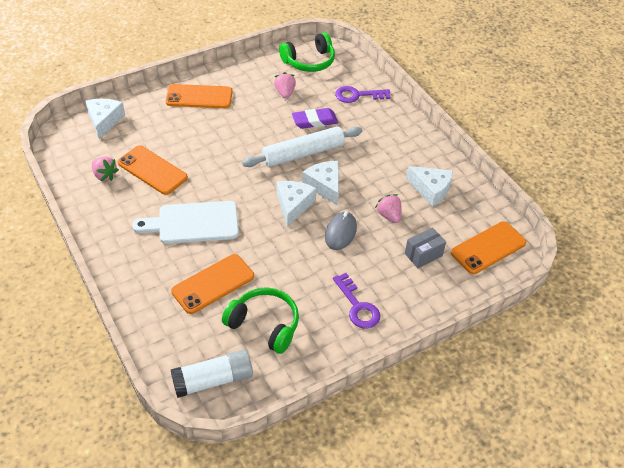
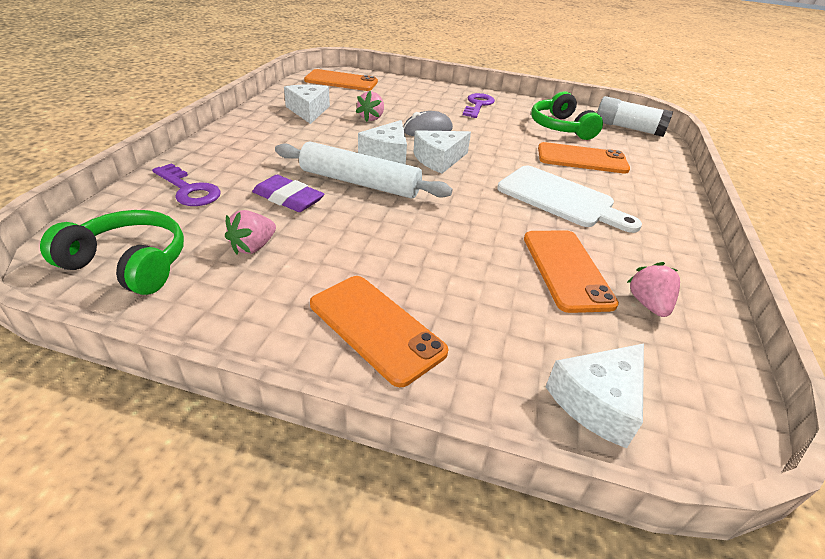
camera: 135 degrees left, 10 degrees down
(423, 255) = (389, 97): grey box -> none

